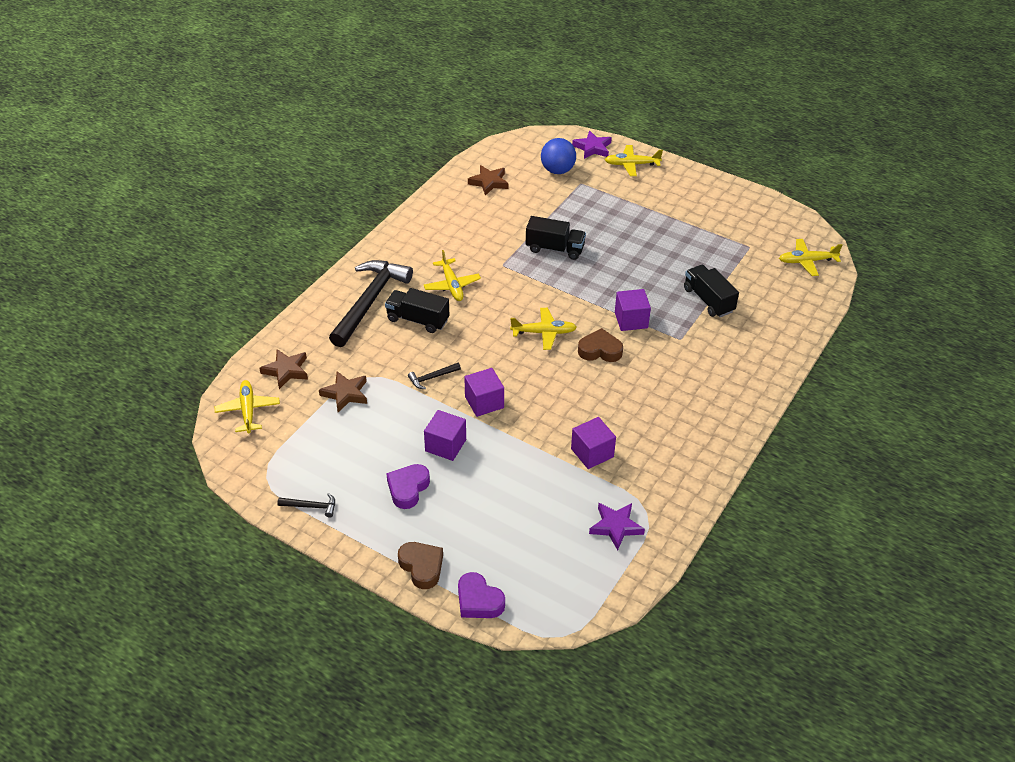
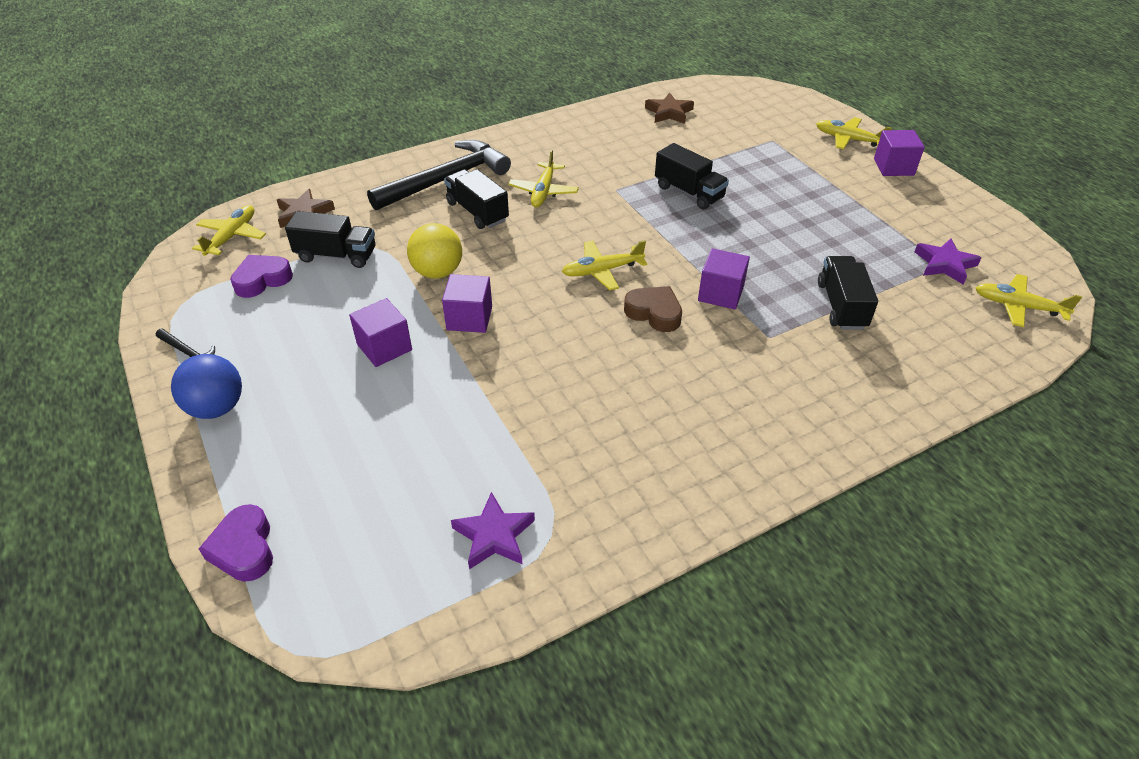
camera: 30 degrees right, 0 degrees up
(345, 394) = (336, 255): brown star -> black truck
(408, 488) = (300, 377): purple heart -> purple heart (262, 280)
(422, 567) = (225, 473): brown heart -> none
(432, 378) = (438, 272): black hammer -> yellow ball
(543, 333) = (602, 271): yellow plane -> yellow plane turned 135 degrees clockwise
(557, 170) = (755, 122): blue ball -> blue ball (217, 408)
(592, 148) = (813, 112): purple star -> purple star (944, 264)
(592, 453) = (544, 427): purple cube -> purple cube (893, 167)

